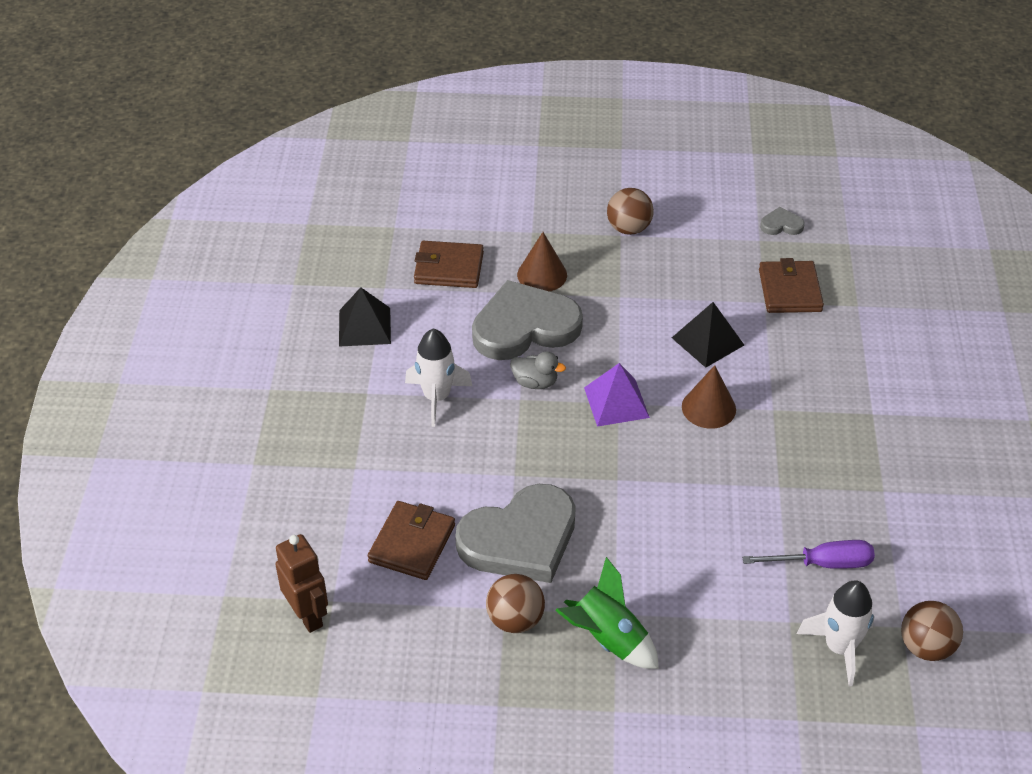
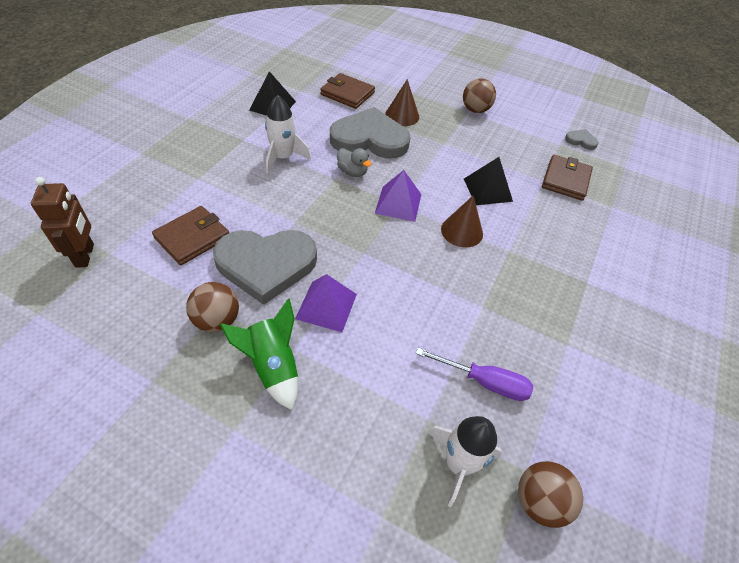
camera: 20 degrees right, 5 degrees up
(618, 556) = (326, 306): none -> purple pyramid

